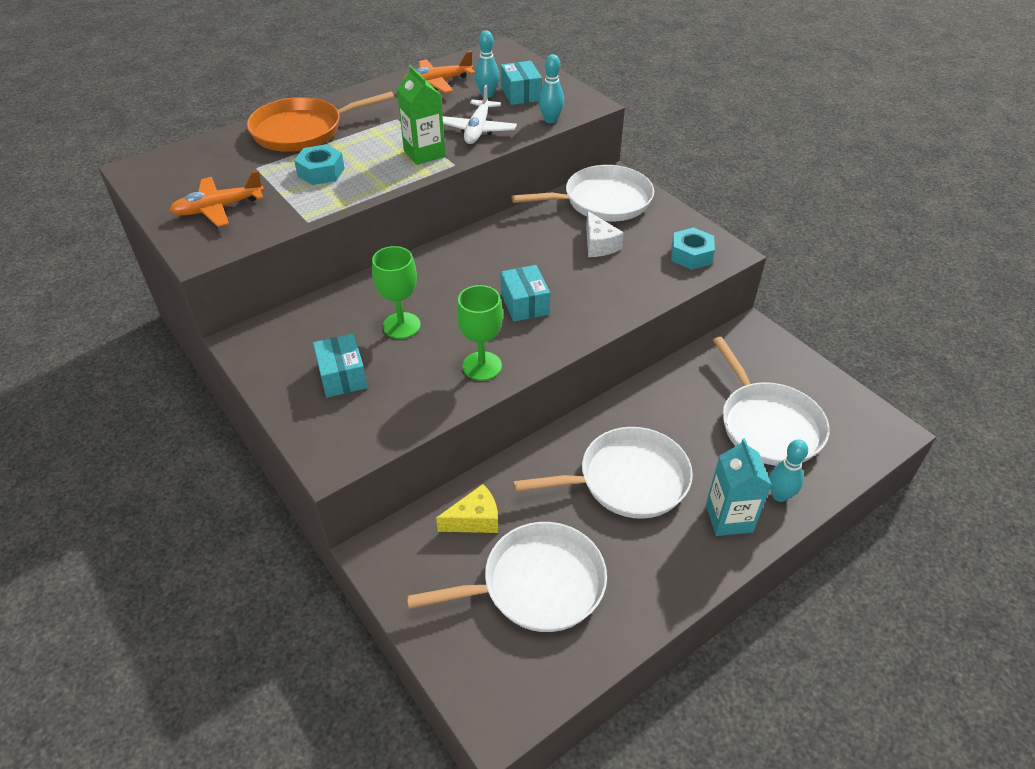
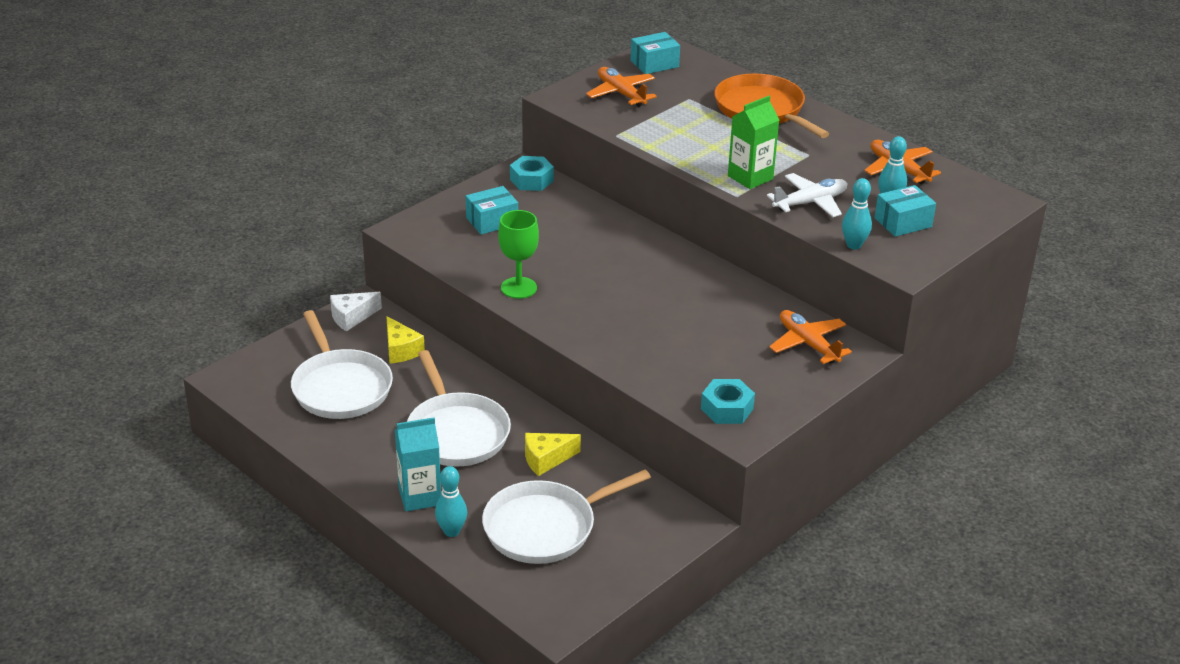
camera: 80 degrees right, 10 degrees down
(321, 172) = (695, 130): turquoise nut -> turquoise nut (531, 180)
(401, 325) = (561, 241): green goblet -> none
(478, 130) = (810, 203): white plane -> white plane turned 150 degrees clockwise
(524, 304) = (610, 304): turquoise box -> turquoise box (654, 64)
(599, 245) = (722, 344): white cheese -> white cheese (351, 317)
(603, 201) = (808, 344): white pan -> orange plane
(671, 414) = (546, 459): none -> yellow cheese

